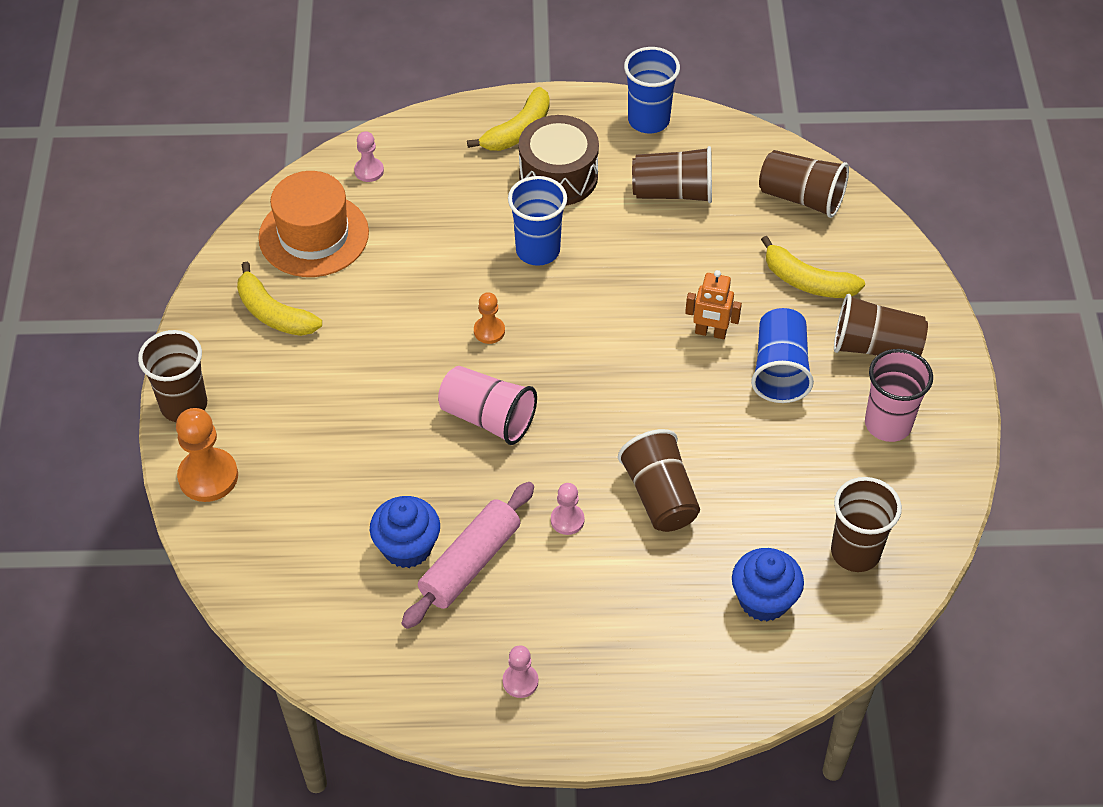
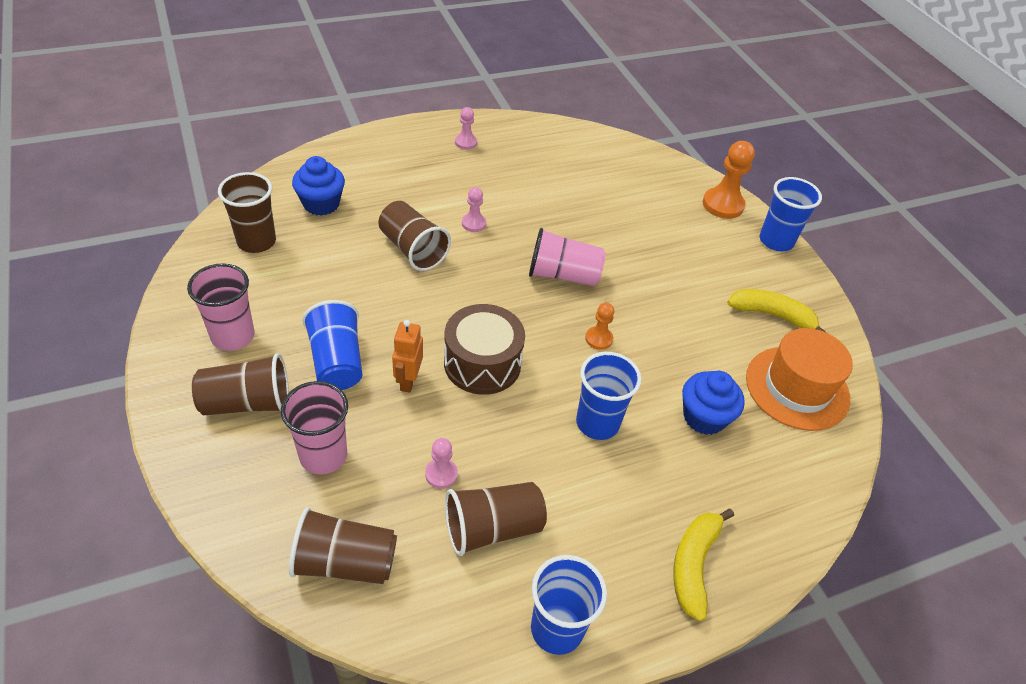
camera: 155 degrees right, 5 degrees down
(184, 405) = (776, 241): brown cup -> blue cup
(369, 171) = (803, 468): pink pawn -> pink pawn (441, 474)
(407, 547) = (571, 191): blue cupcake -> blue cupcake (704, 417)
(470, 563) = (526, 190): pink rolling pin -> none
(558, 176) = (620, 514): brown drum -> brown drum (482, 363)
(710, 333) = (408, 380): orange robot -> orange robot turned 75 degrees counterclockwise
(807, 281) = (323, 455): yellow banana -> pink cup

